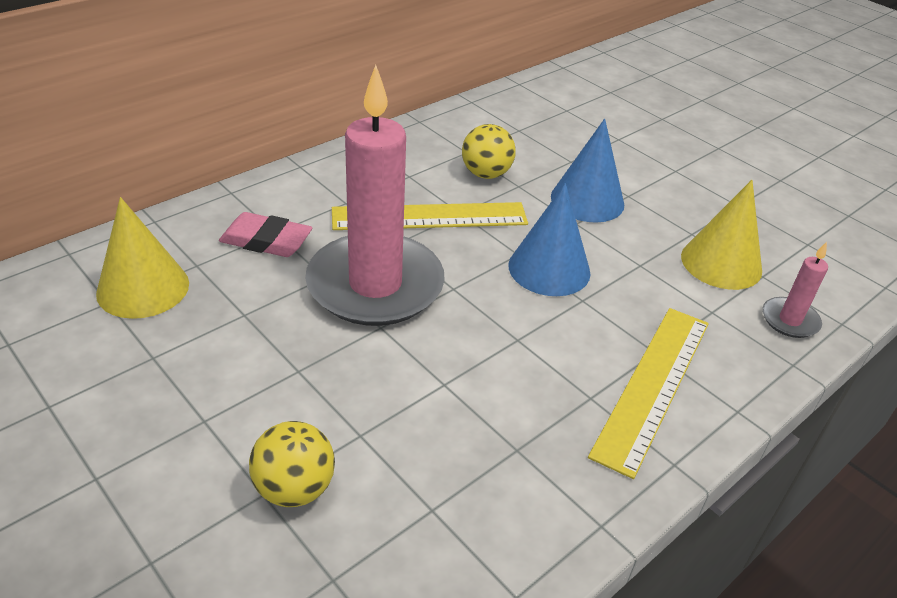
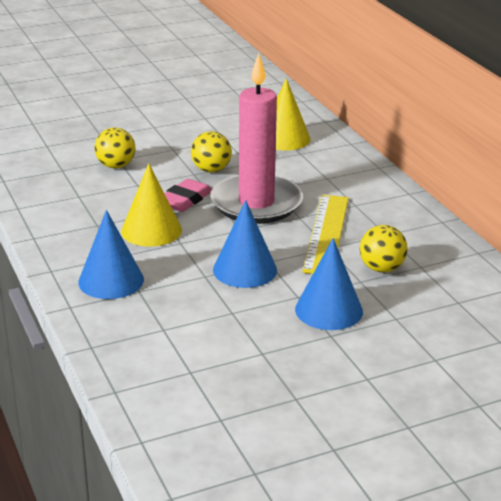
camera: 110 degrees right, 10 degrees down
(266, 240) = (317, 174): pink eraser -> pink eraser (185, 200)
(279, 351) = (211, 170): none -> yellow ball
(653, 385) = (111, 280): yellow ruler -> blue cone
(721, 263) = (216, 354): yellow cone -> yellow cone (151, 230)
(789, 320) = (133, 363): pink candle -> none

